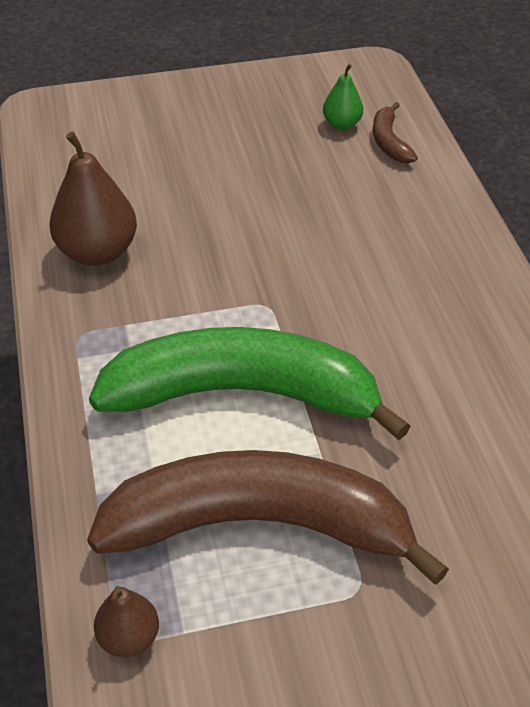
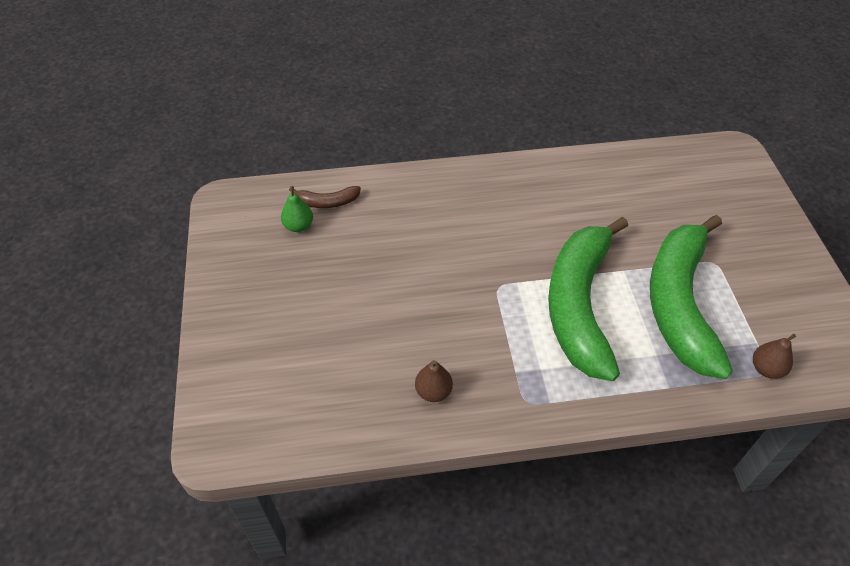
camera: 85 degrees left, 5 degrees up
(97, 252) = (433, 391): brown pear -> brown pear, size x0.55
(259, 525) = (680, 303): brown banana -> green banana

